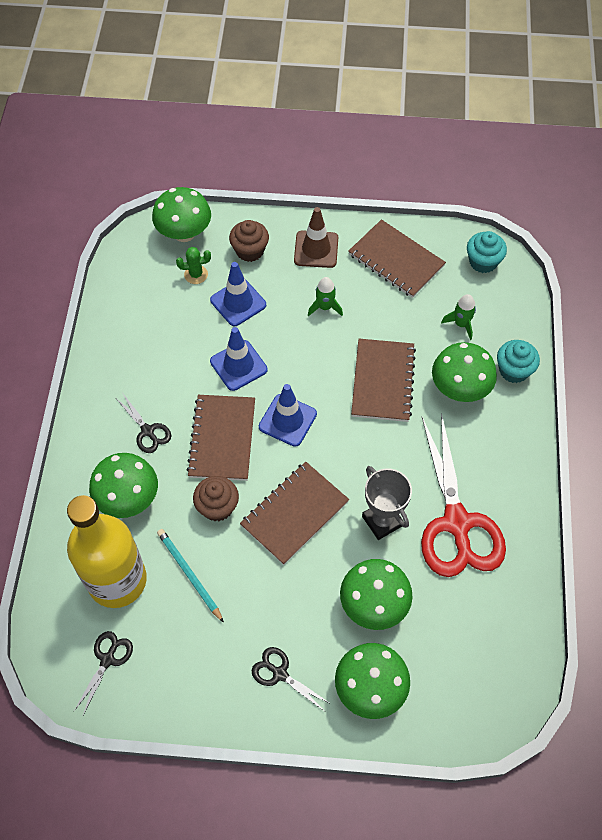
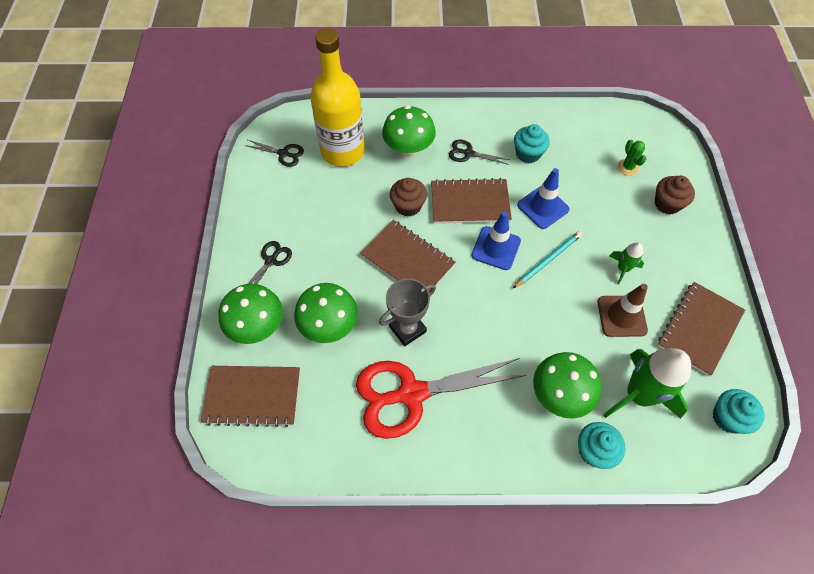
camera: 85 degrees right, 0 degrees up
(147, 431) = (468, 153): black scissors -> black scissors turned 60 degrees clockwise
(159, 368) = (528, 154): none -> turquoise cupcake
(184, 233) = (669, 154): green mushroom -> none
(189, 574) = (350, 194): turquoise pencil -> turquoise pencil (548, 260)
(238, 302) = (607, 200): blue traffic cone -> none
(316, 249) = (687, 257): brown traffic cone -> brown traffic cone (621, 316)
(383, 381) = (552, 323): brown notebook -> brown notebook (253, 396)
(461, 324) = (638, 395): green rocket -> green rocket, size x2.06

